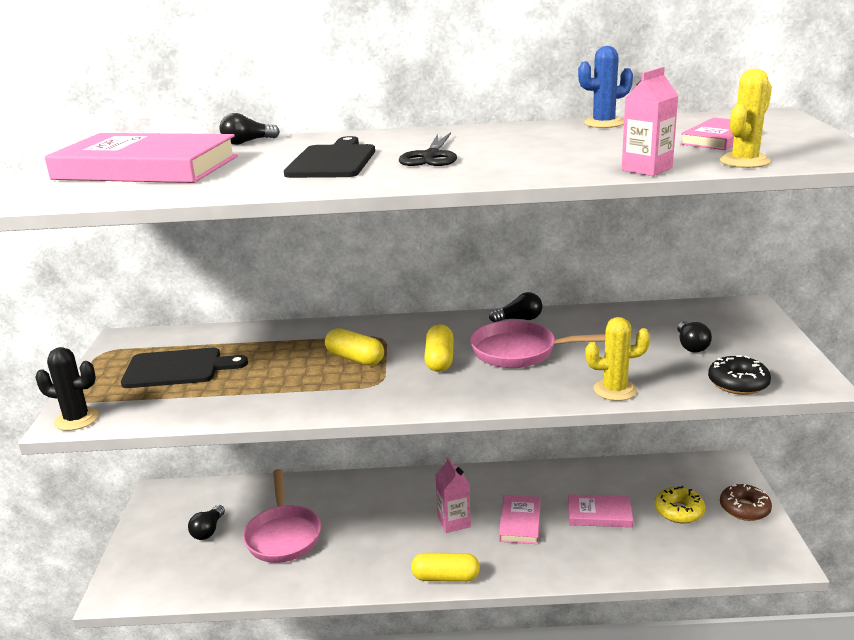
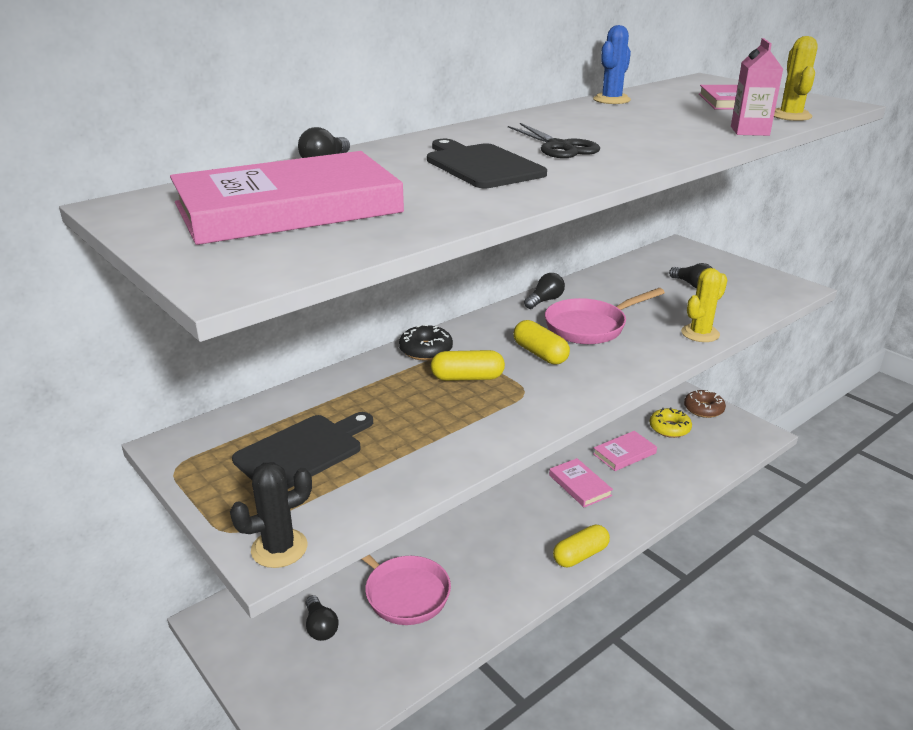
camera: 40 degrees left, 5 degrees up
(454, 522) = (532, 508): pink carton -> none
(738, 383) = (760, 302): black donut -> black donut (426, 350)

